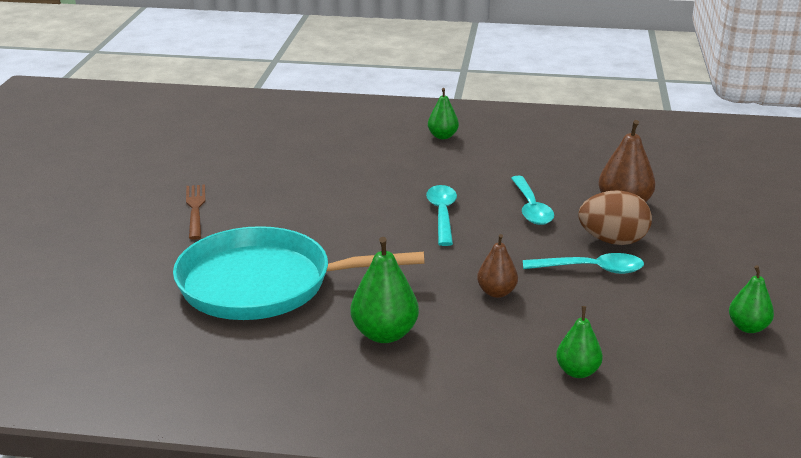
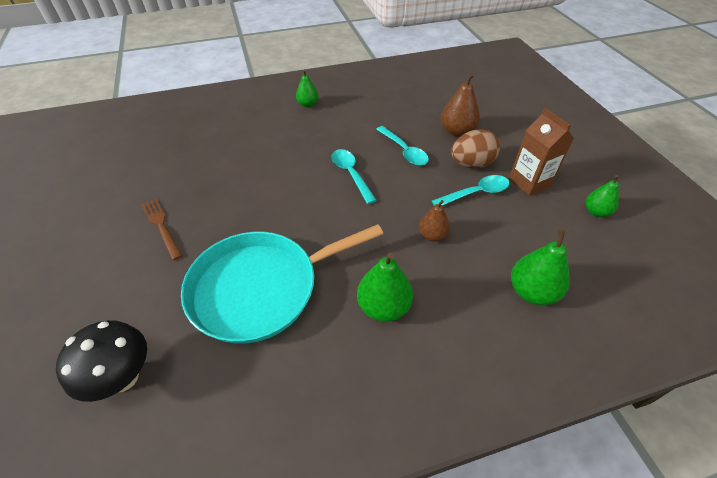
camera: 25 degrees left, 20 degrees up
(90, 310) = (123, 377): none -> black mushroom
(577, 371) = (532, 292): green pear -> green pear, size x1.57
(679, 277) = (529, 182): none -> brown carton

